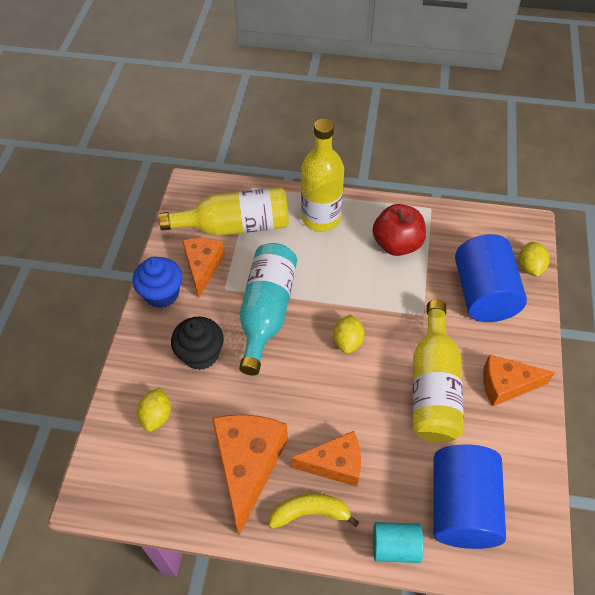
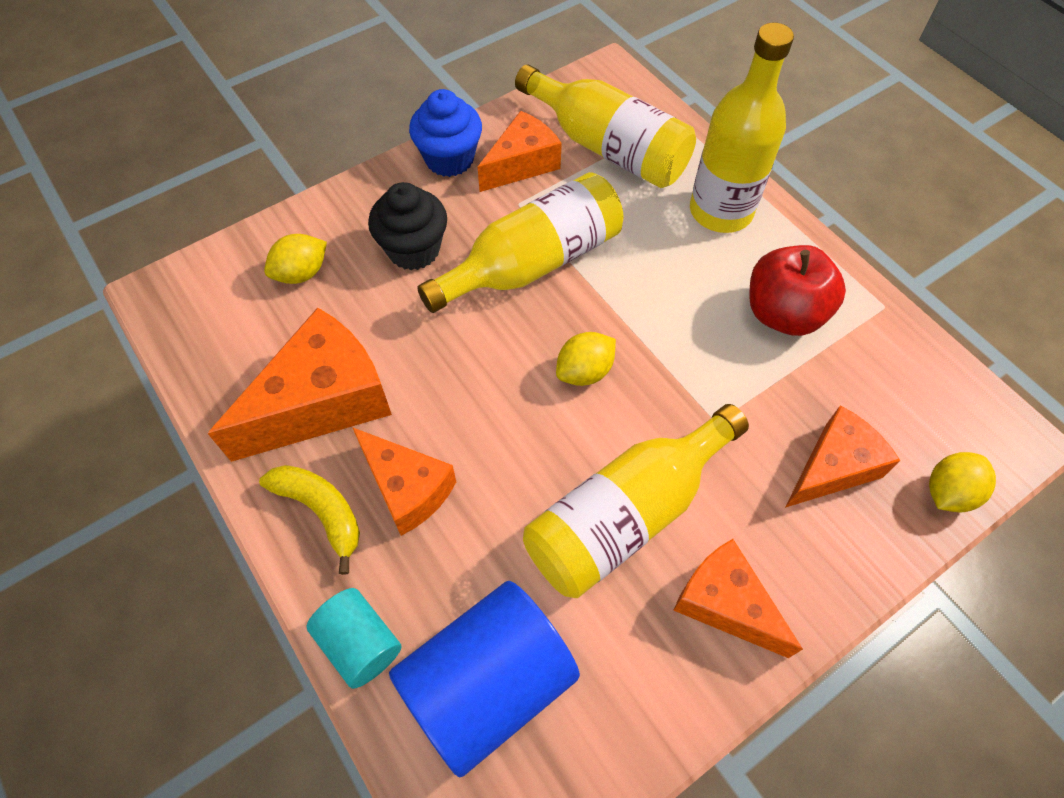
camera: 45 degrees right, 5 degrees up
(267, 312) = (533, 263): turquoise bottle -> yellow bottle
(483, 294) = (833, 467): blue cylinder -> orange cheese

